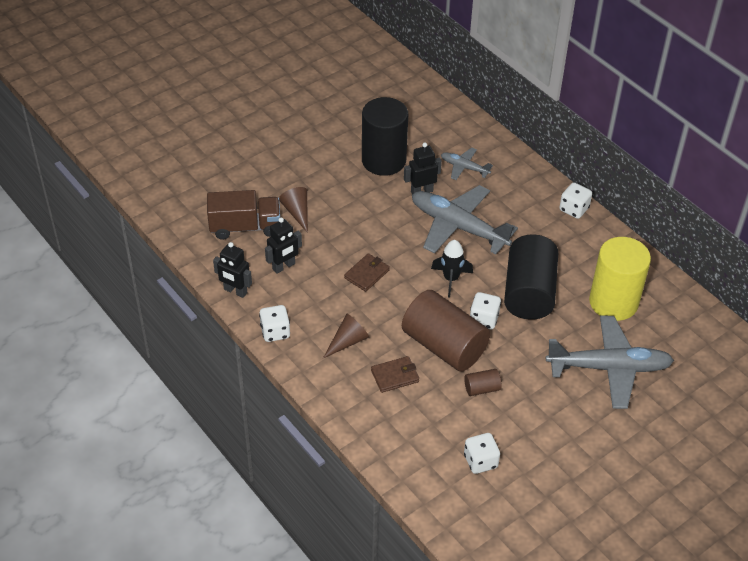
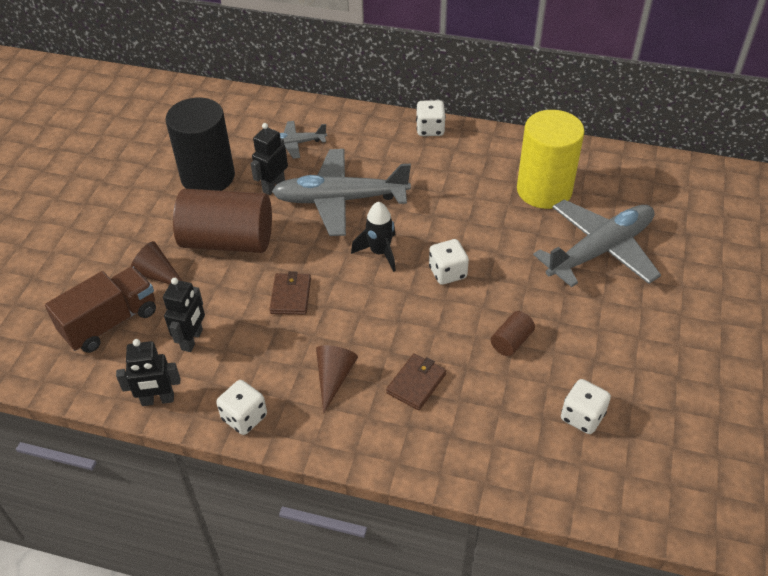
camera: 35 degrees left, 0 degrees up
(444, 346) = (435, 321): brown cylinder -> brown cylinder (228, 241)
(529, 292) = (464, 224): black cylinder -> none

